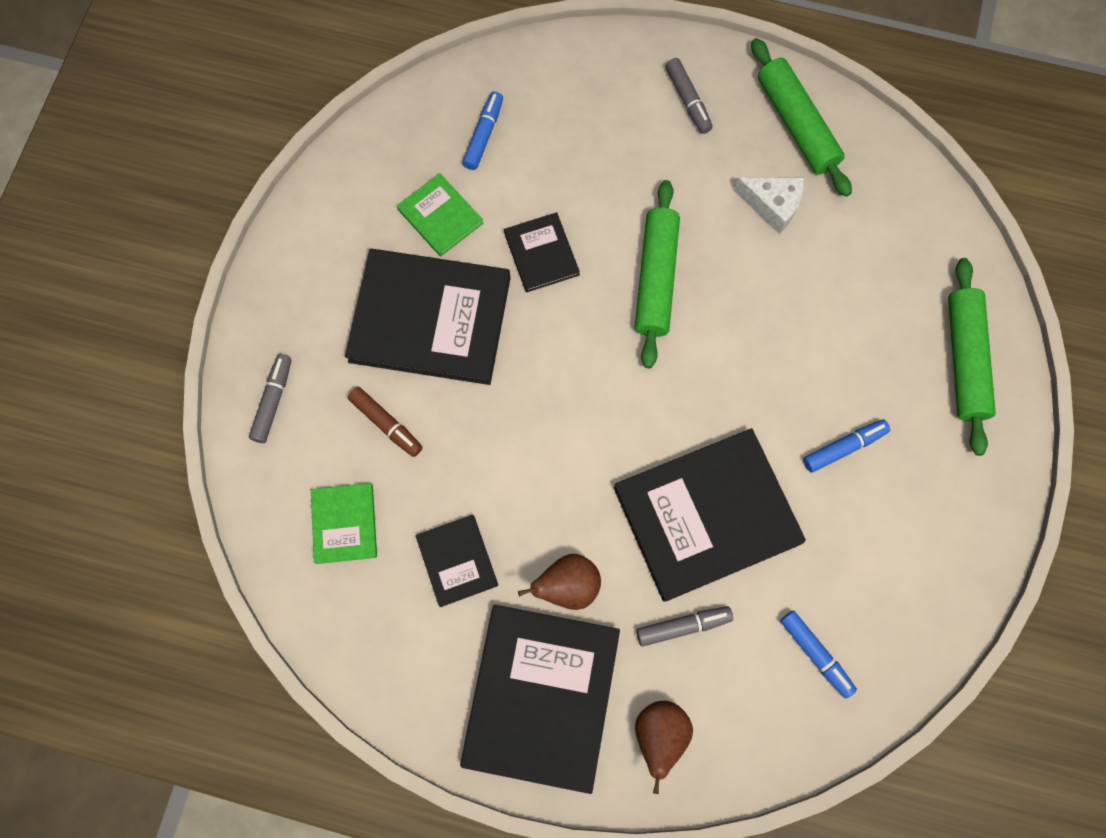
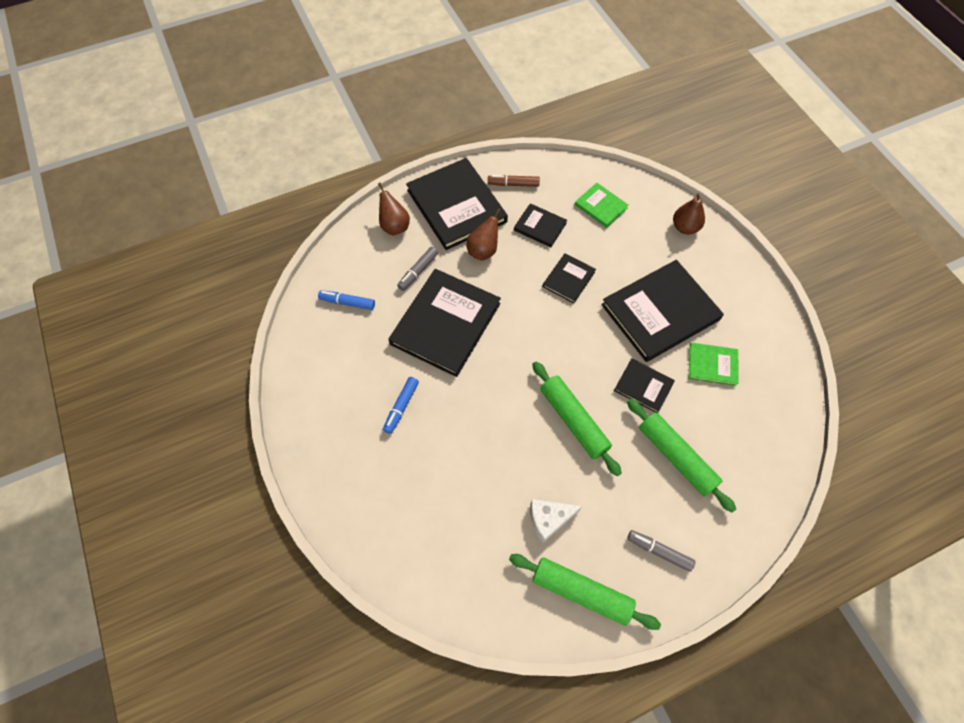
camera: 140 degrees right, 10 degrees down
(273, 401) = (685, 227): grey marker -> brown pear
(386, 424) = (627, 254): brown marker -> brown marker (513, 184)
(484, 135) = (742, 428): blue marker -> none
(495, 451) = (568, 279): none -> black book
(964, 360) = (366, 510): green rolling pin -> green rolling pin (676, 457)

